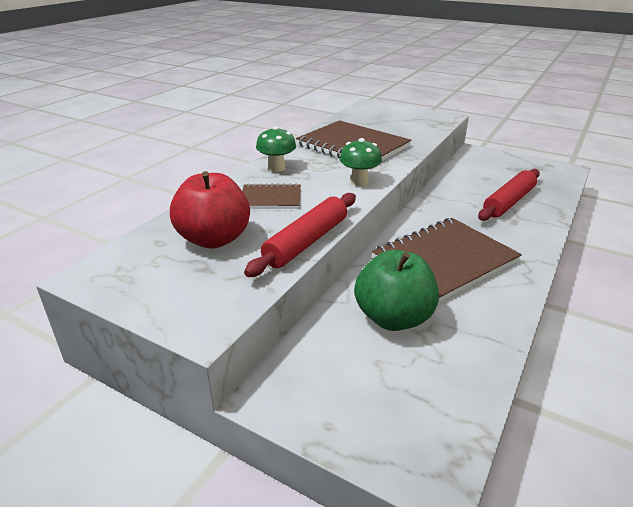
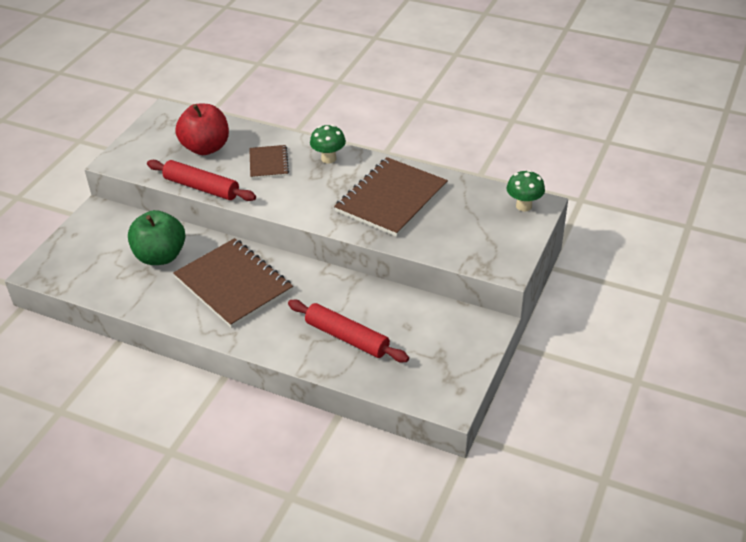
camera: 85 degrees right, 10 degrees up
(359, 182) = (304, 207): green mushroom -> green mushroom (524, 206)

